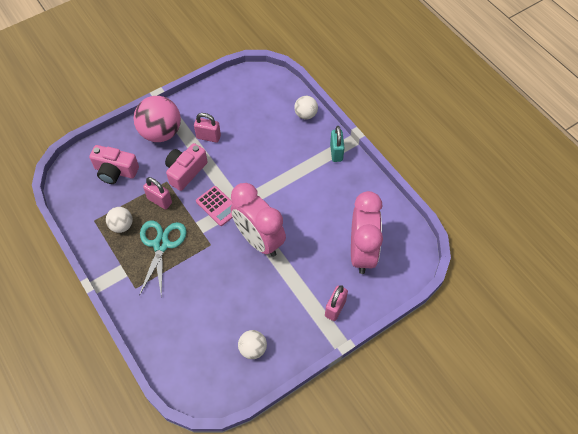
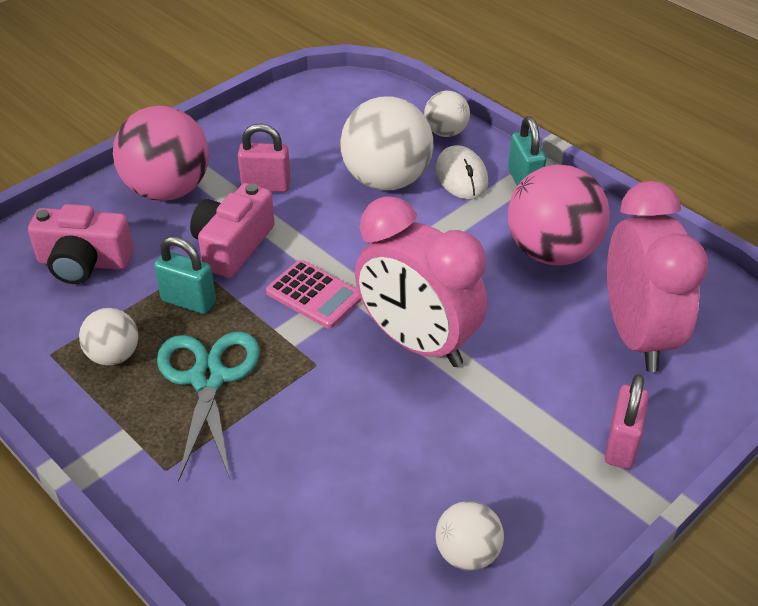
camera: 10 degrees left, 15 degrees down
(159, 201) = (188, 301): pink padlock -> turquoise padlock
(268, 142) = (386, 180): none -> white ball
(305, 144) = (461, 176): none -> white mouse
(337, 198) = (552, 252): none -> pink ball

